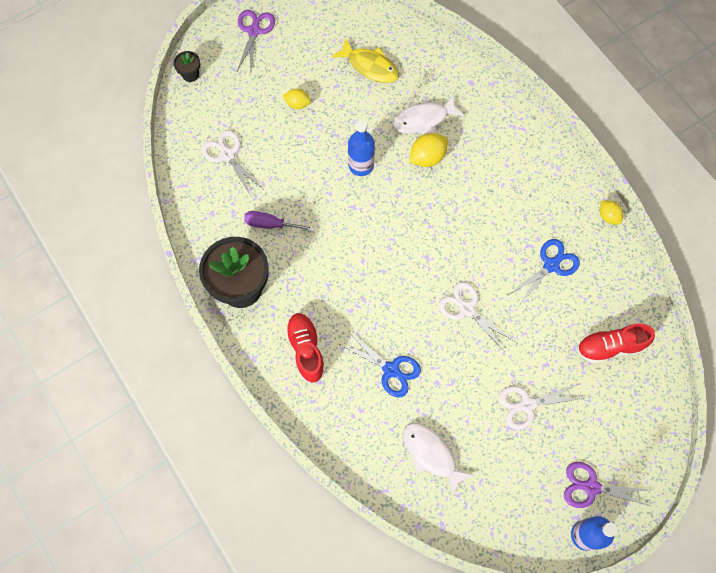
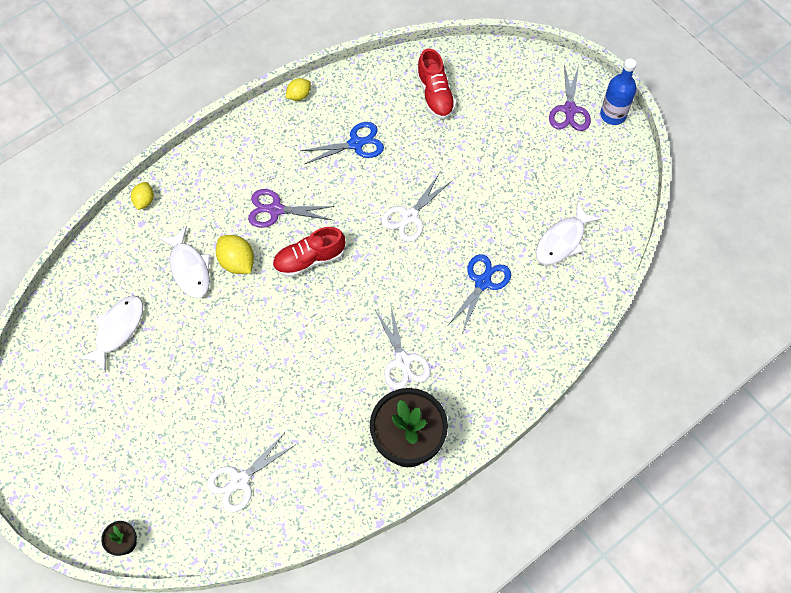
camera: 95 degrees left, 5 degrees down
(254, 31) = (62, 471): purple scissors -> purple scissors (276, 210)
(270, 224) = (328, 420): purple screwdriver -> none
(297, 104) = (169, 406): yellow lemon -> yellow lemon (144, 201)
(306, 350) = (472, 366): red shoe -> red shoe (309, 259)
(361, 165) = (249, 329): blue bottle -> none
(370, 66) = (117, 330): yellow fish -> white fish
(527, 405) = (501, 161): white scissors -> white scissors (402, 361)
(551, 265) = (356, 144): blue scissors -> blue scissors turned 120 degrees clockwise

